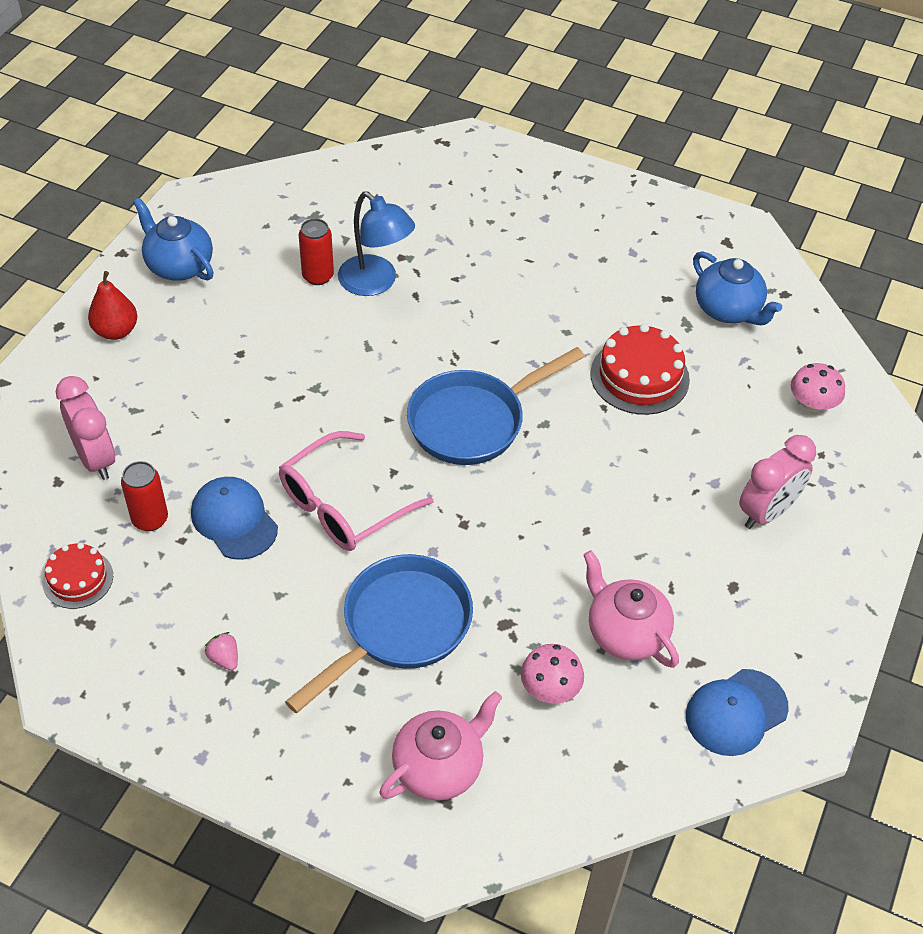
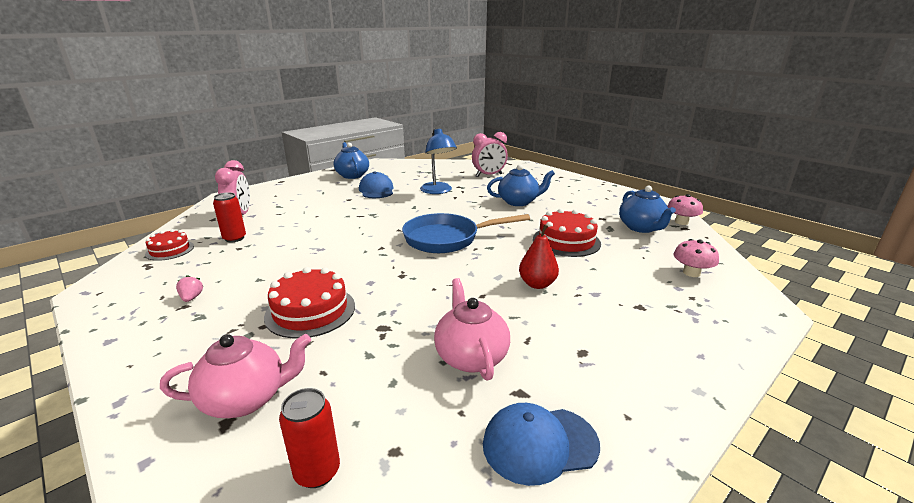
camera: 25 degrees right, 25 degrees down
(116, 331) = (302, 186): red pear -> red pear (537, 284)
(234, 520) = (274, 247): blue cap -> blue cap (376, 190)
(318, 276) = (412, 186): red can -> red can (317, 472)
(343, 505) = (339, 253): pink glasses -> none
(399, 627) = (310, 311): blue pan -> red cake
(526, 282) = (519, 202): none -> blue teapot
(550, 688) = (382, 374): pink mushroom -> pink mushroom (681, 222)
(766, 512) = (632, 317): pink clock -> pink clock (489, 175)

